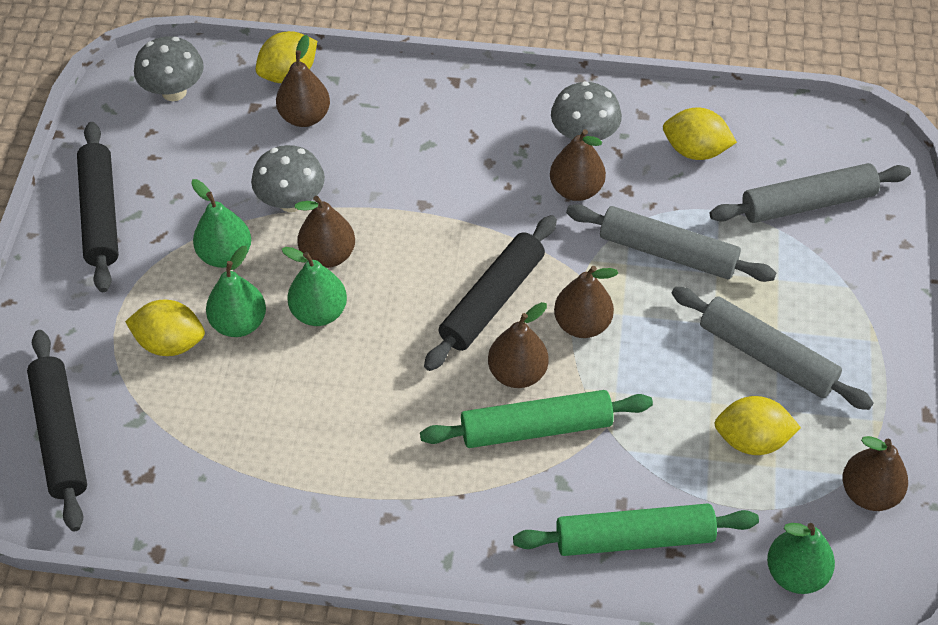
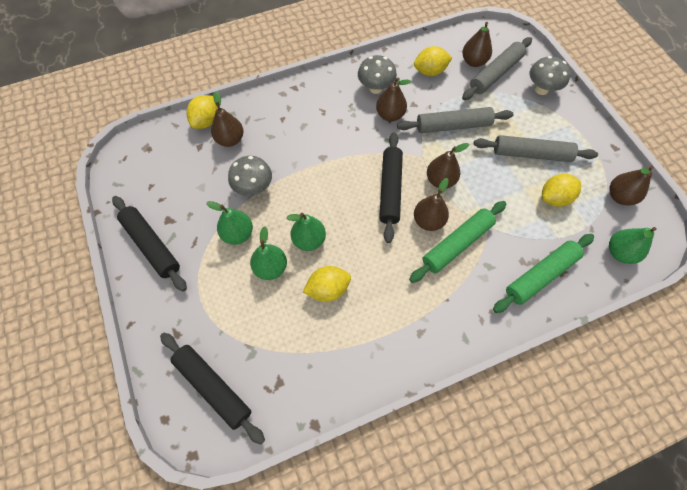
camera: 30 degrees left, 10 degrees up
(170, 343) = (240, 299): yellow lemon -> yellow lemon (328, 289)
(174, 92) = (149, 158): grey mushroom -> grey mushroom (541, 89)
(328, 255) = (292, 207): brown pear -> brown pear (473, 61)

